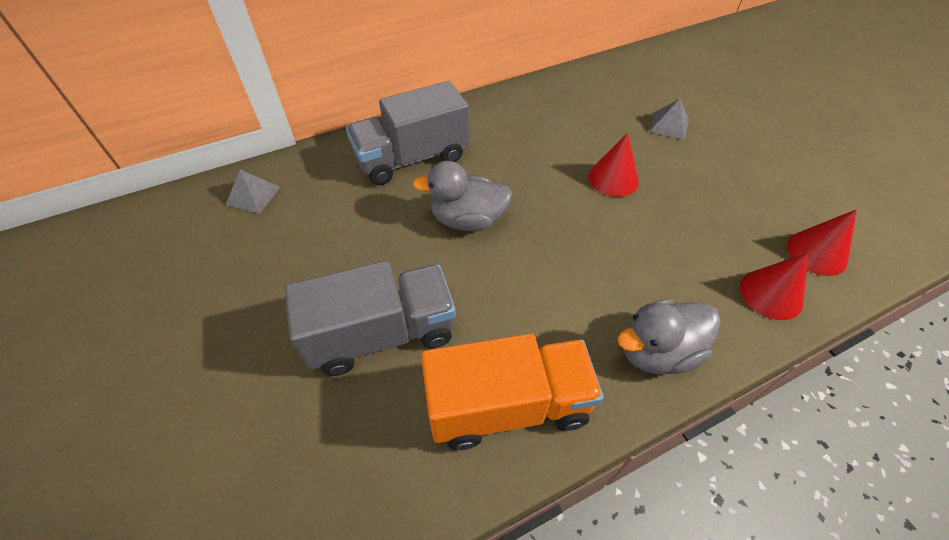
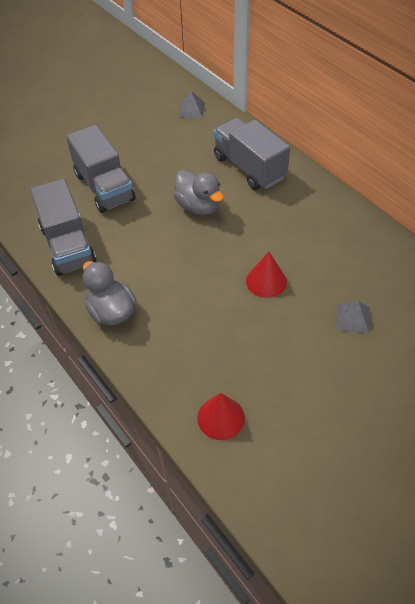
camera: 80 degrees right, 0 degrees up
(468, 220) = (198, 206): grey duck -> grey duck turned 150 degrees clockwise
(508, 405) = (68, 245): orange truck -> grey truck
(771, 294) = (170, 380): red cone -> none

